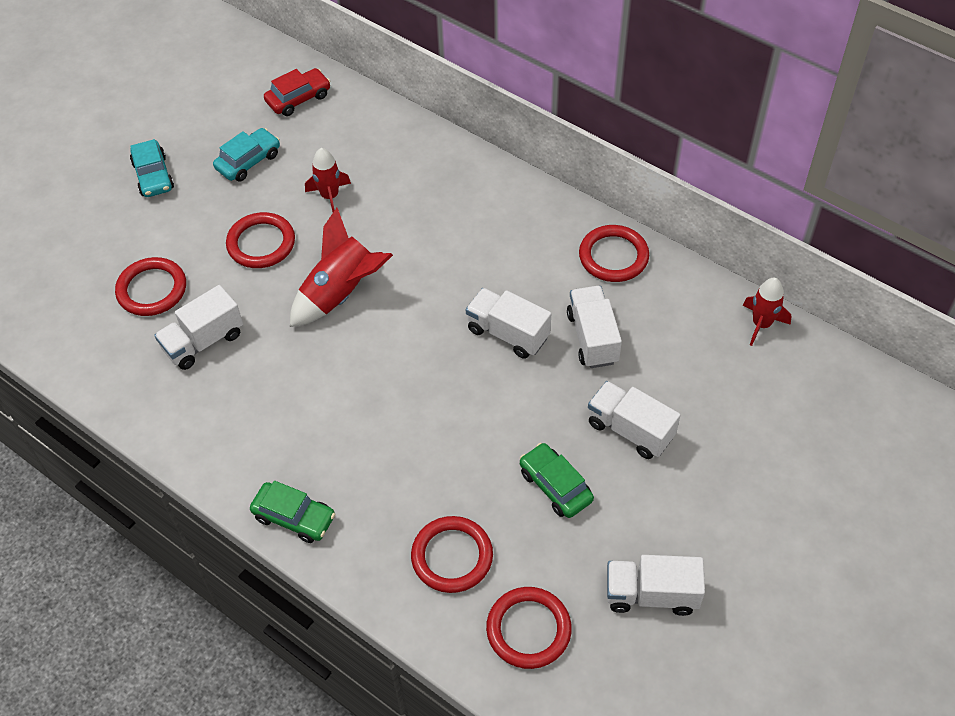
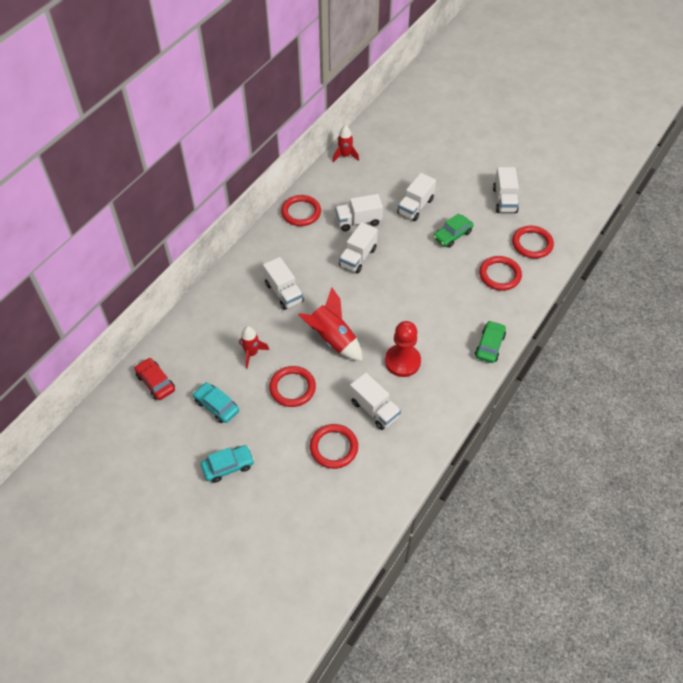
camera: 95 degrees left, 0 degrees up
(283, 384) = (402, 361): none -> red pawn
(439, 233) = (284, 292): none -> white truck

